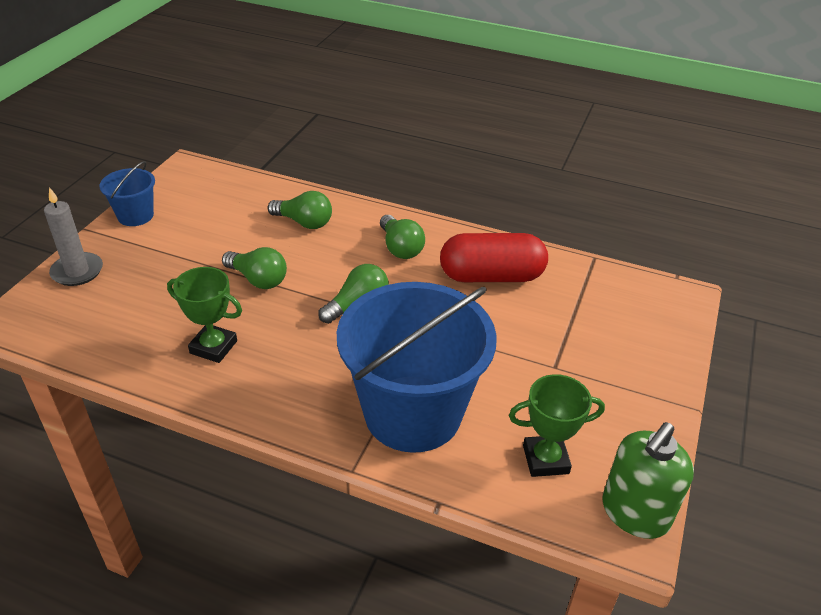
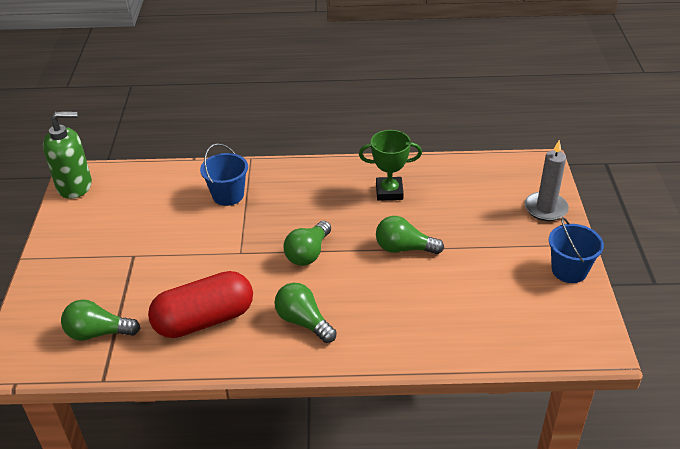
camera: 160 degrees right, 0 degrees up
(304, 222) = (413, 318): green light bulb -> green light bulb (98, 333)
(412, 413) = (228, 195): blue bucket -> blue bucket, size x0.46
(545, 459) = (133, 196): green trophy -> none
(635, 513) = (75, 186): green soap dispenser -> green soap dispenser turned 60 degrees clockwise

